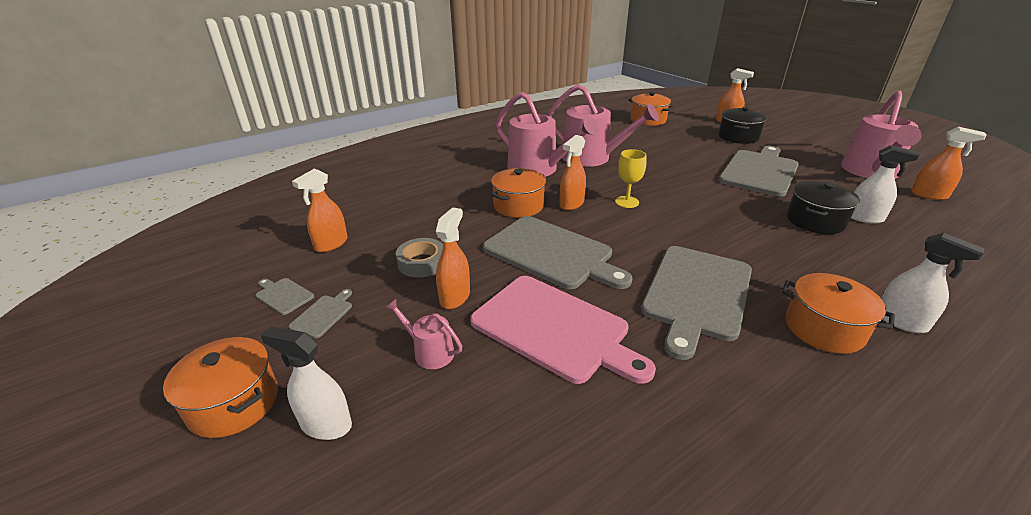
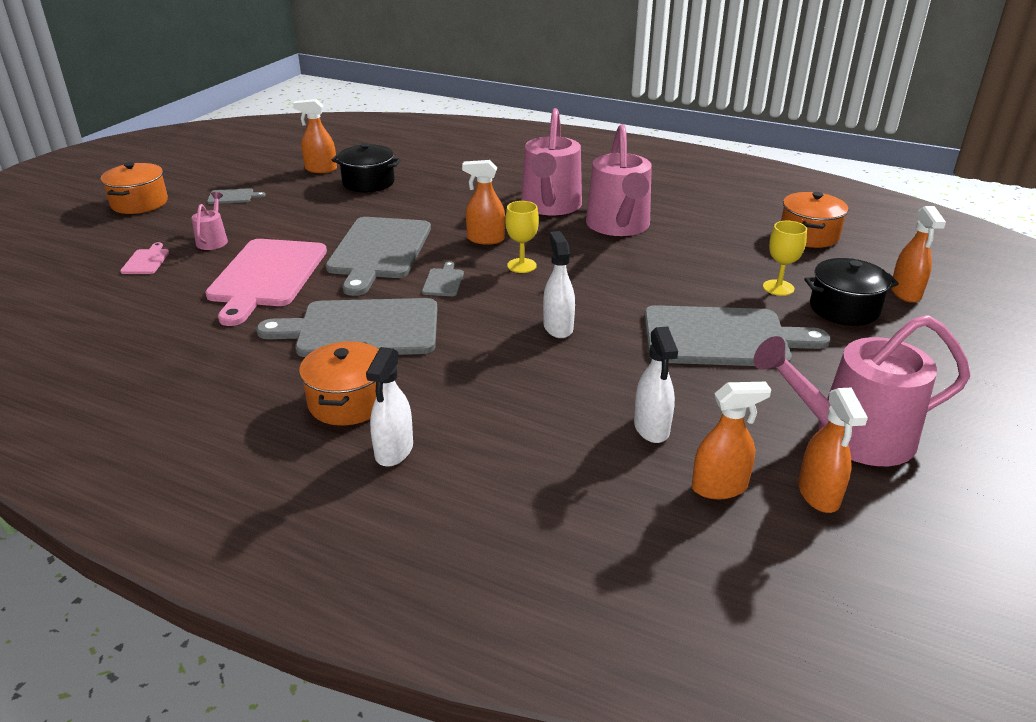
camera: 60 degrees right, 0 degrees up
(283, 295) = (246, 178): grey cutting board -> grey cutting board (443, 281)
(325, 424) = (133, 232): white spray bottle -> white spray bottle (558, 327)
(422, 263) = (320, 206): grey tape -> none
(433, 423) = (146, 261): none -> pink cutting board
(455, 297) = (283, 230): orange spray bottle -> orange spray bottle (719, 487)
(518, 206) = (455, 217): orange pot -> none
(706, 143) = (778, 288): none -> yellow goblet
(815, 221) = (599, 389): black pot -> black pot (368, 183)

